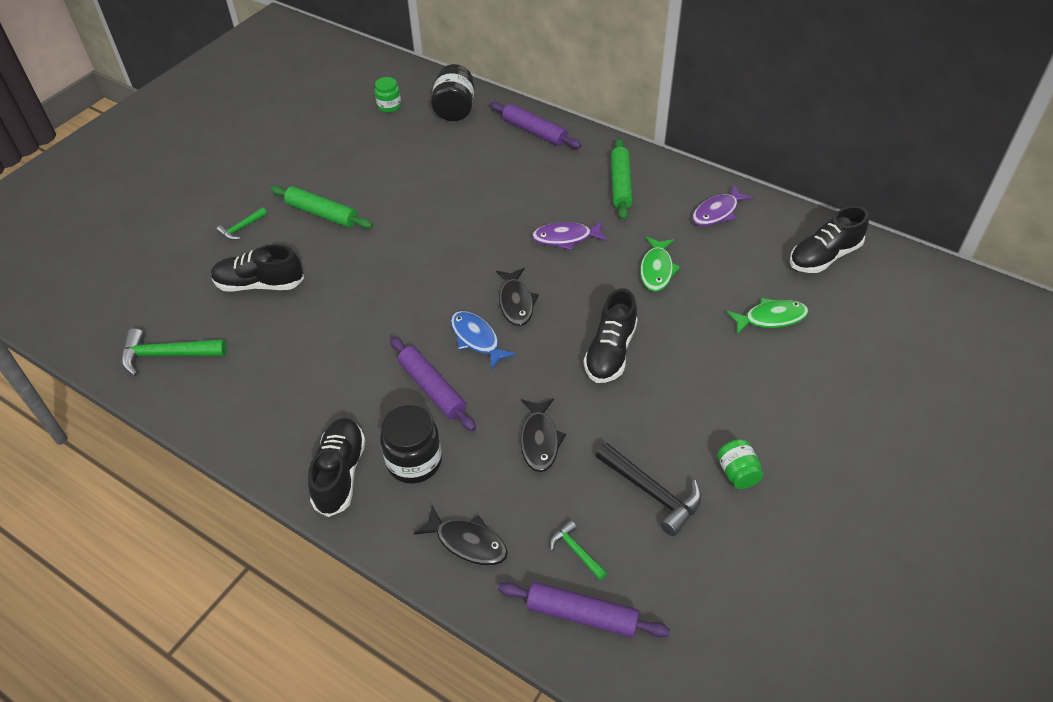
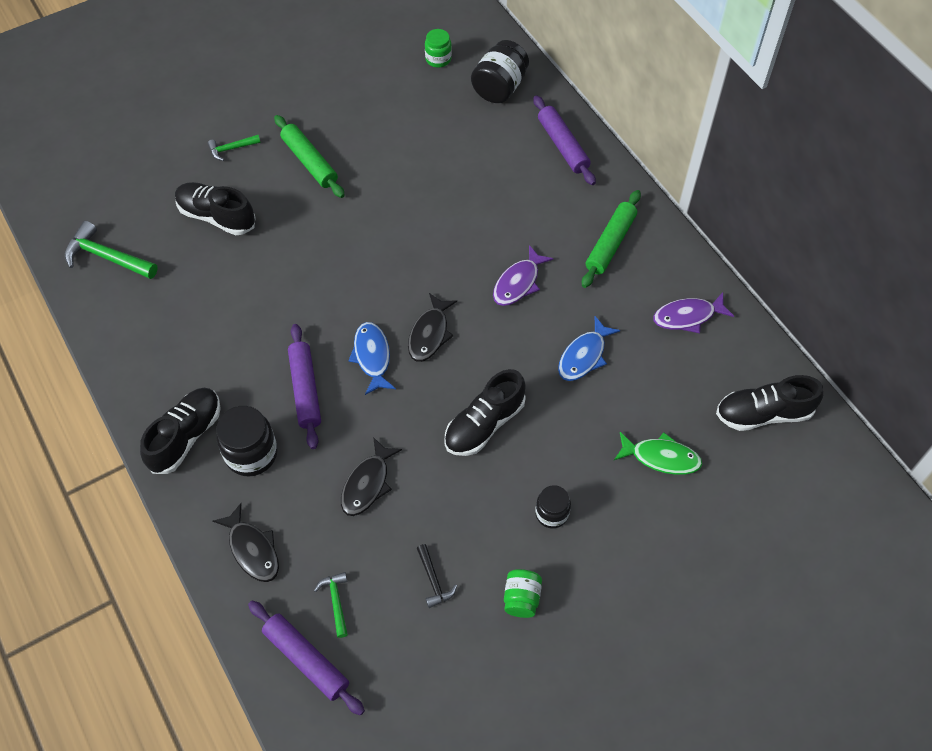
camera: 25 degrees right, 10 degrees up
(565, 238) = (518, 283): purple fish -> purple fish turned 75 degrees counterclockwise
(652, 493) = (433, 581): black hammer -> black hammer, size x0.56
(656, 270) = (584, 356): green fish -> blue fish
(715, 396) = (551, 513): none -> black jar

